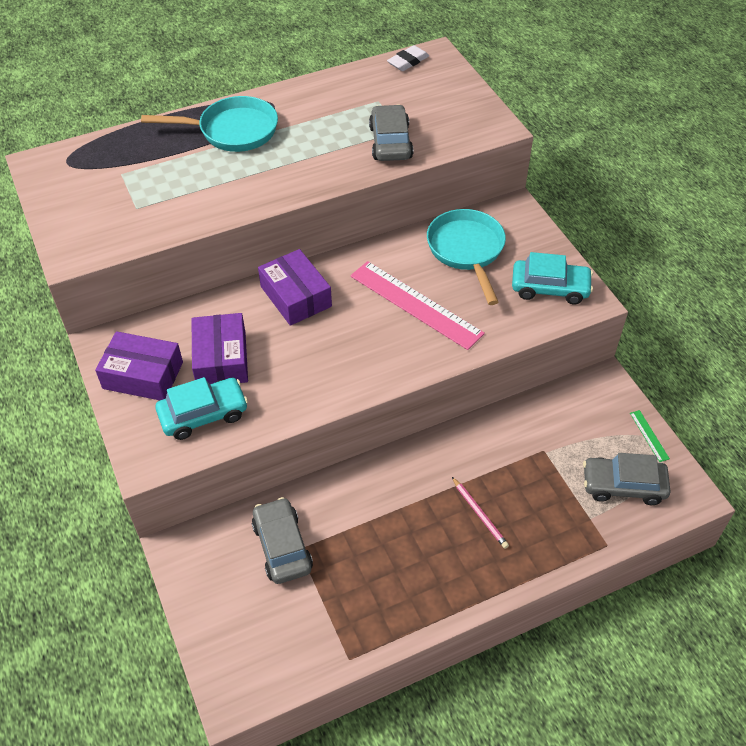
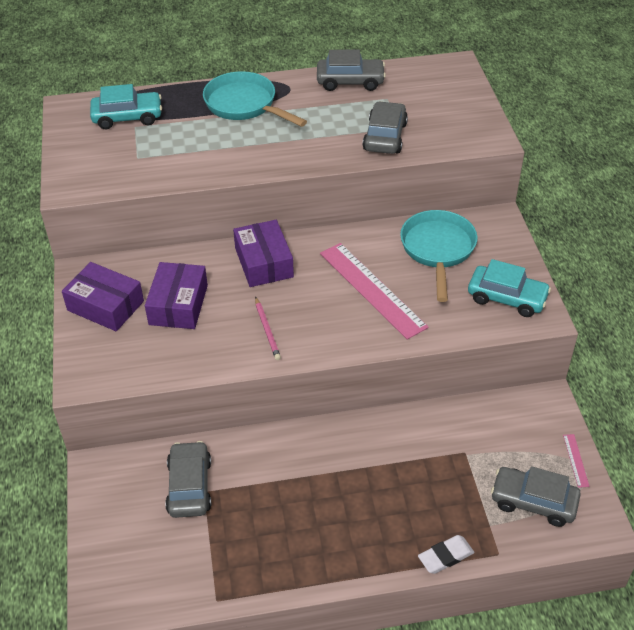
camera: 15 degrees right, 5 degrees down
(203, 414) = (146, 349): turquoise car -> turquoise car (127, 117)
(232, 131) = (244, 105): turquoise pan -> turquoise pan turned 150 degrees counterclockwise
(334, 88) = (350, 81): none -> grey car
(408, 61) = (428, 67): white eraser -> white eraser (445, 556)
(479, 514) = (383, 497): pink pencil -> pink pencil (267, 330)
(649, 435) = (576, 460): green ruler -> pink ruler

